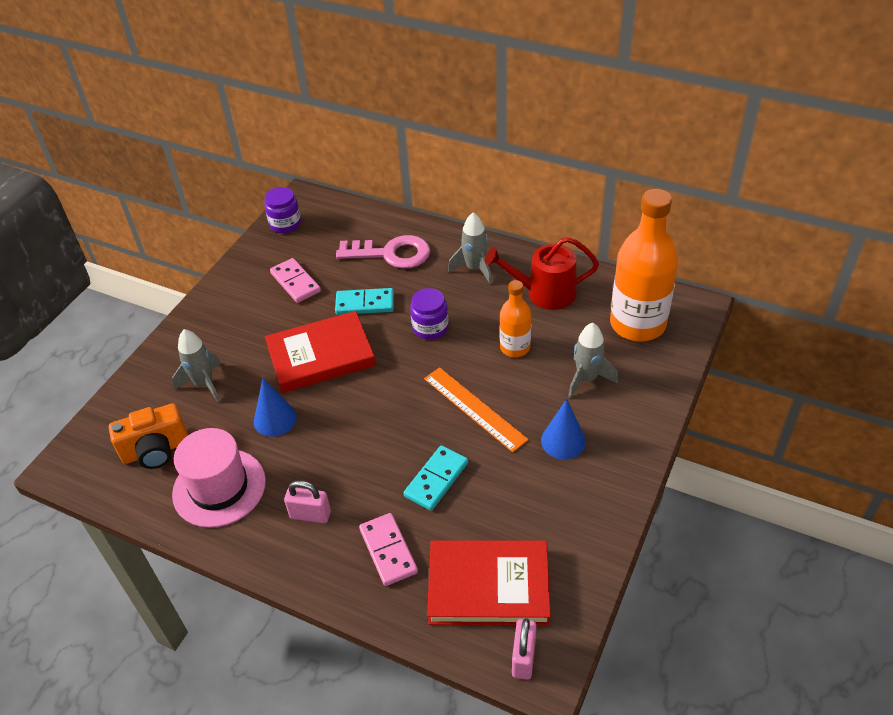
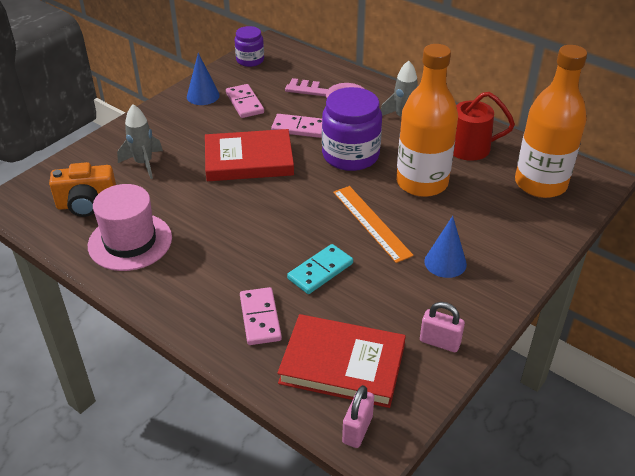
camera: 10 degrees right, 5 degrees down
(275, 419) = (194, 199): blue cone -> blue cone (203, 96)
(310, 515) = (201, 277): pink padlock -> pink padlock (439, 342)
(365, 304) = (299, 128): turquoise domino -> pink domino
(430, 328) = (350, 155): purple jar -> purple jar, size x1.75
(515, 347) = (422, 183): orange bottle -> orange bottle, size x1.87
(587, 379) = (481, 218): grey rocket -> none

